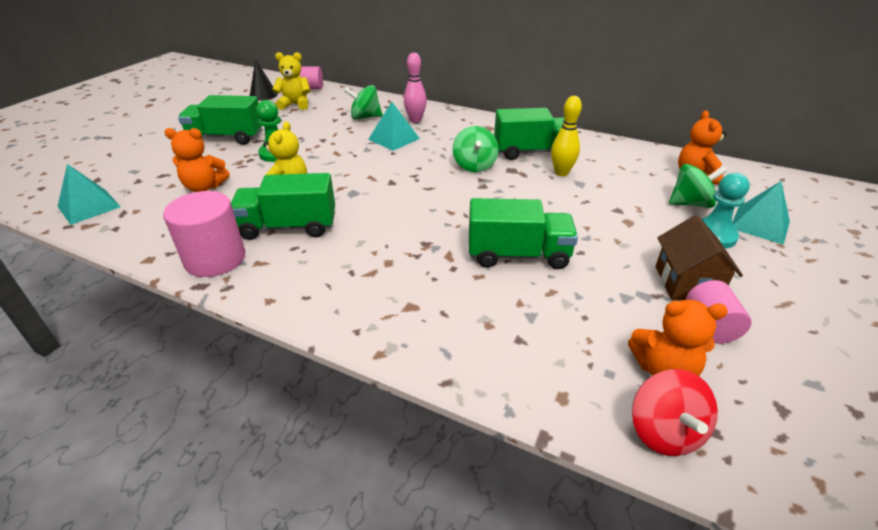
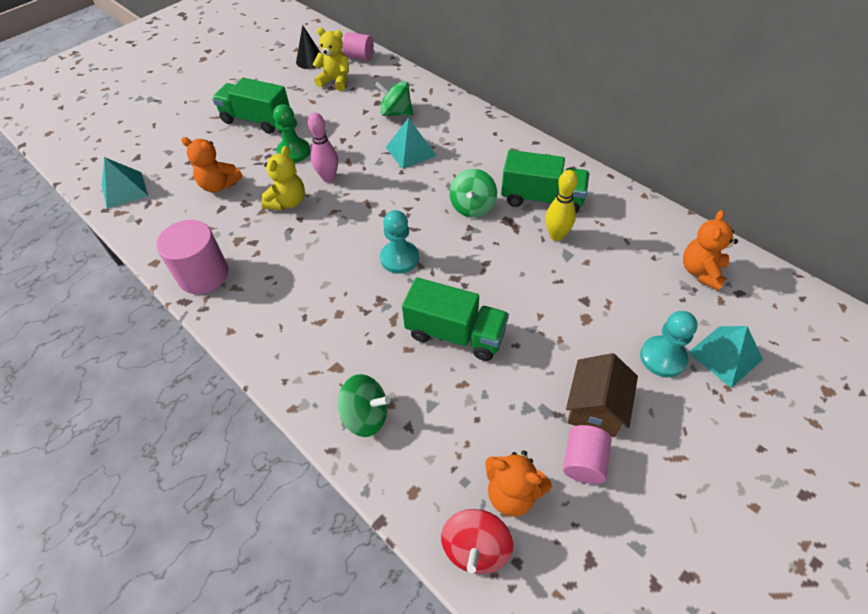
camera: 20 degrees right, 15 degrees up
(288, 227) = (272, 251): green truck -> none
(415, 120) = (444, 126): pink bowling pin -> pink bowling pin (328, 178)
(427, 210) = (399, 258): none -> turquoise pawn
(690, 204) = (668, 310): green spinning top -> green spinning top (365, 416)

